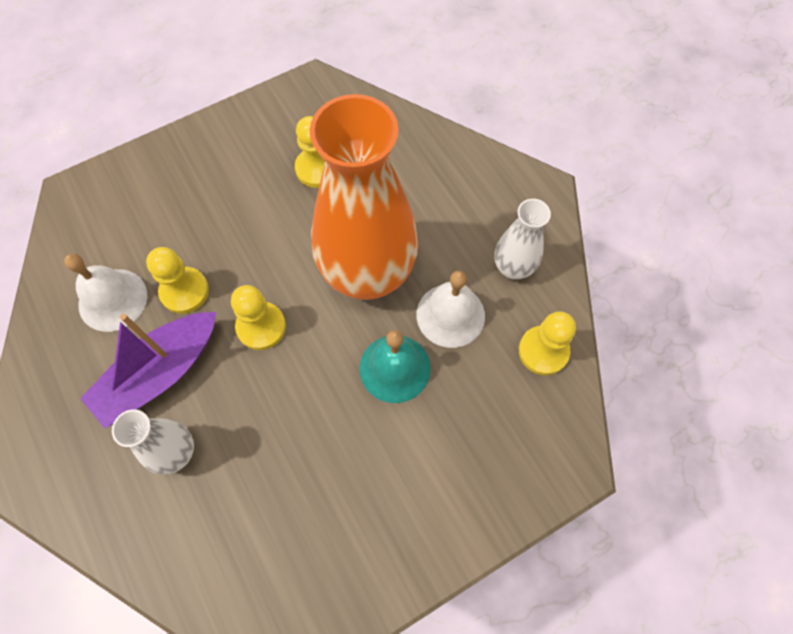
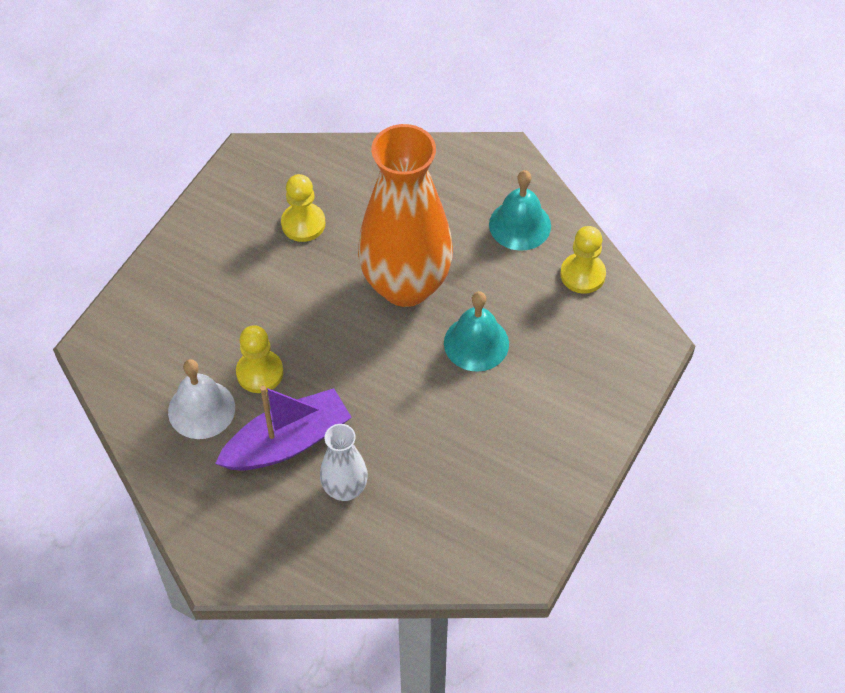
camera: 30 degrees left, 10 degrees down
(160, 374) = (287, 442): purple boat -> purple boat turned 135 degrees counterclockwise
(261, 327) = (346, 367): yellow pawn -> none
(450, 315) = (494, 283): white bell -> none
(513, 268) = (520, 225): white vase -> turquoise bell

